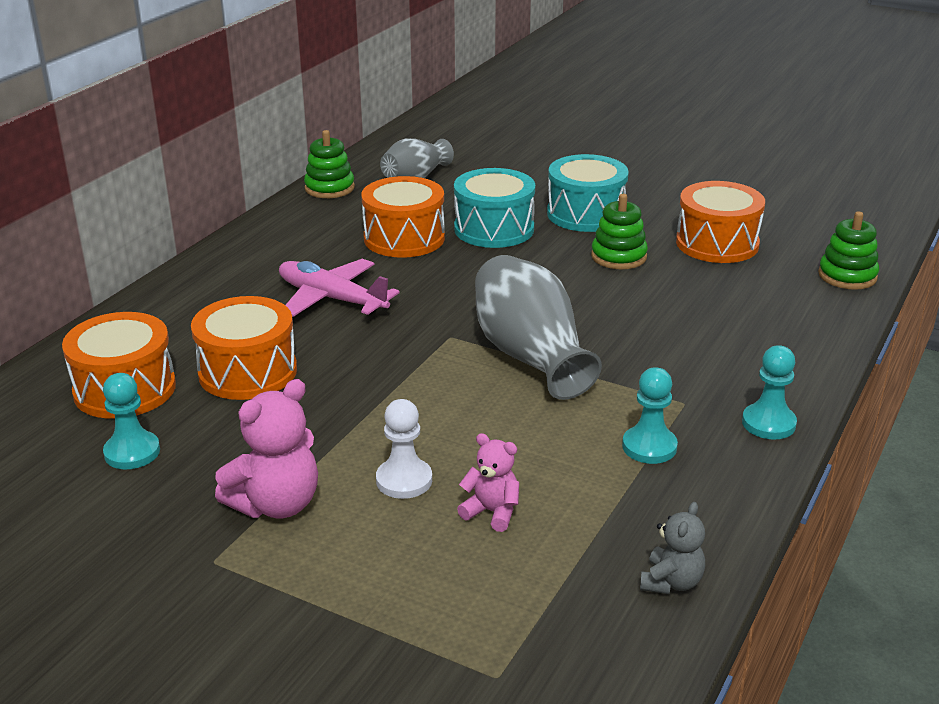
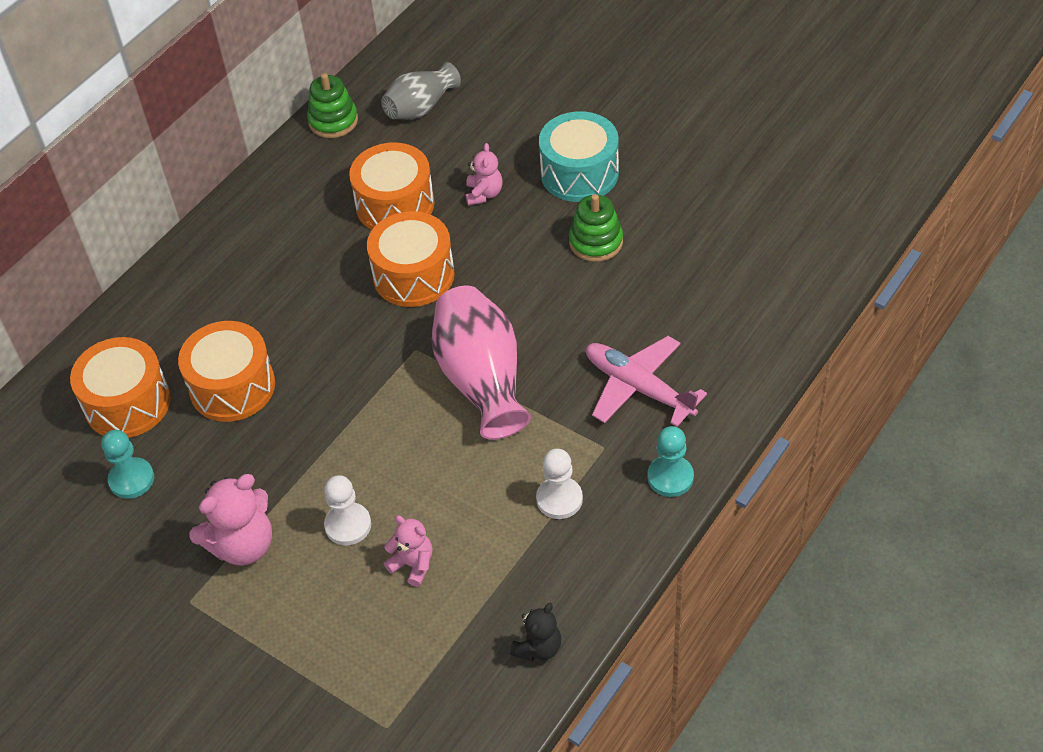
camera: 10 degrees right, 20 degrees up
(331, 299) = (315, 292): pink plane -> pink plane (638, 387)
(494, 229) = (484, 194): turquoise drum -> pink teddy bear
(530, 356) = (482, 380): grey vase -> pink vase
(649, 447) = (559, 499): turquoise pawn -> white pawn
(671, 582) = (538, 647): grey teddy bear -> black teddy bear
(717, 243) = (697, 226): orange drum -> orange drum (413, 275)
(847, 276) = (810, 281): green stacking toy -> none

